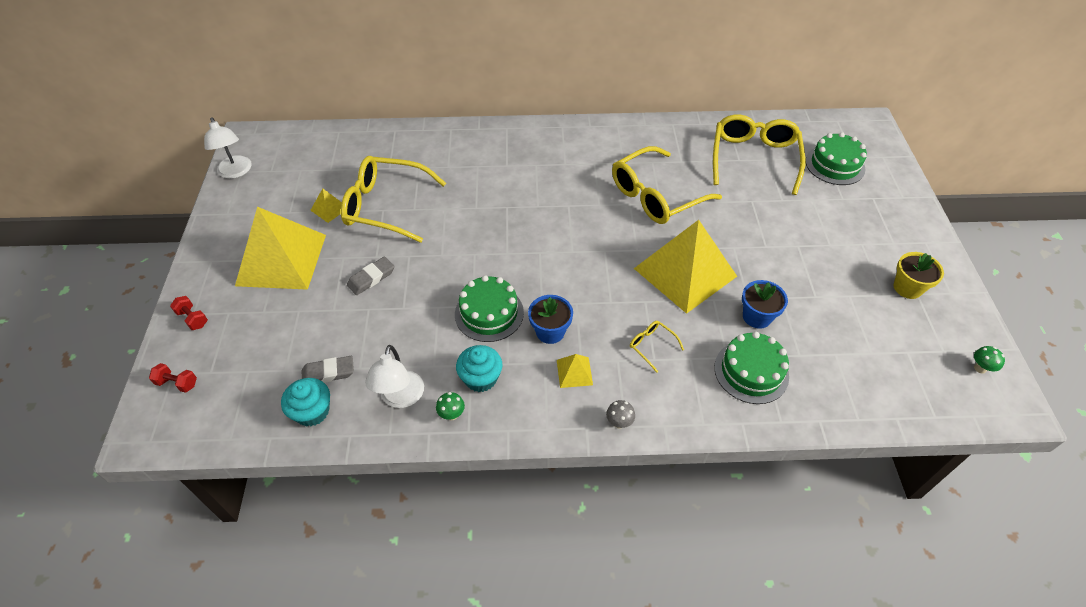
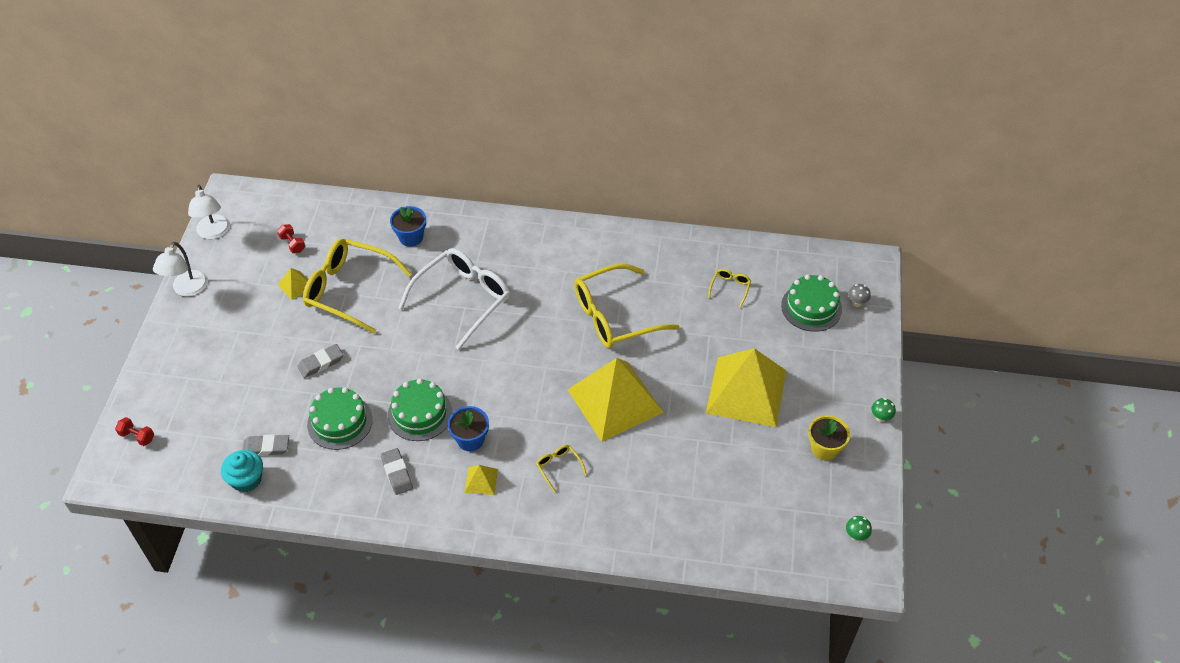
camera: 10 degrees right, 0 degrees up
(193, 318) = (157, 378): red dumbbell -> red dumbbell (292, 244)
(281, 260) = (242, 332): yellow pyramid -> yellow pyramid (746, 391)
(400, 398) = (323, 480): white lamp -> white lamp (187, 289)
(452, 414) = (364, 501): green mushroom -> green mushroom (880, 418)
(481, 378) = (397, 473): turquoise cupcake -> grey eraser
(503, 200) = (463, 299): none -> white glasses
(619, 422) = (506, 531): grey mushroom -> grey mushroom (857, 303)
(751, 371) = (641, 505): green cake -> green cake (340, 422)
(754, 158) = (730, 288): yellow glasses -> yellow glasses, size x0.42
(757, 317) = (666, 455): blue flower pot -> blue flower pot (411, 237)

